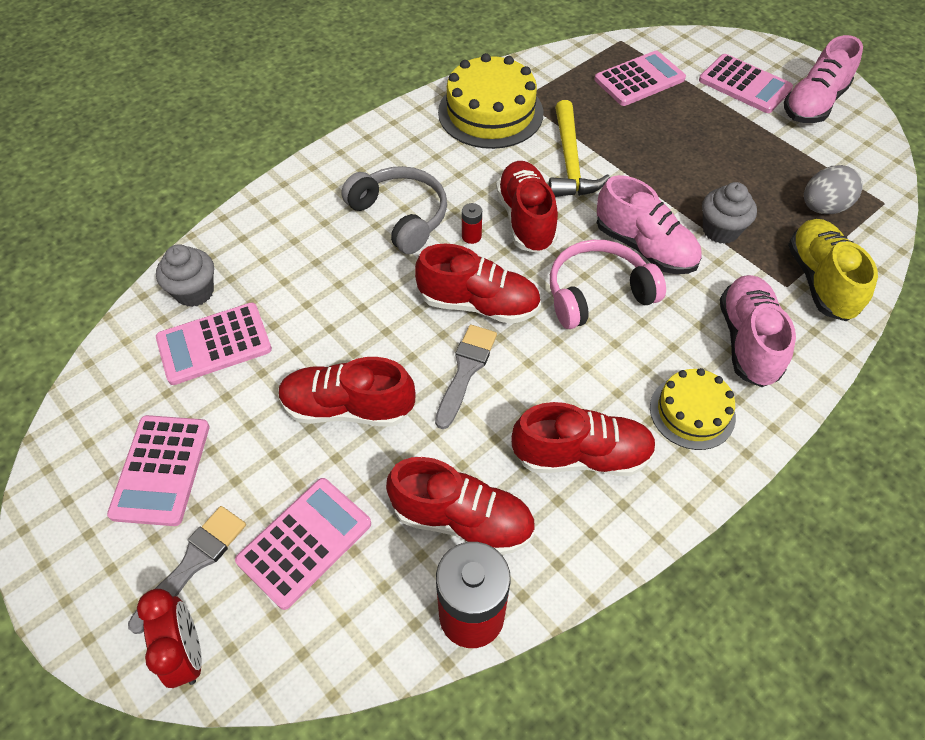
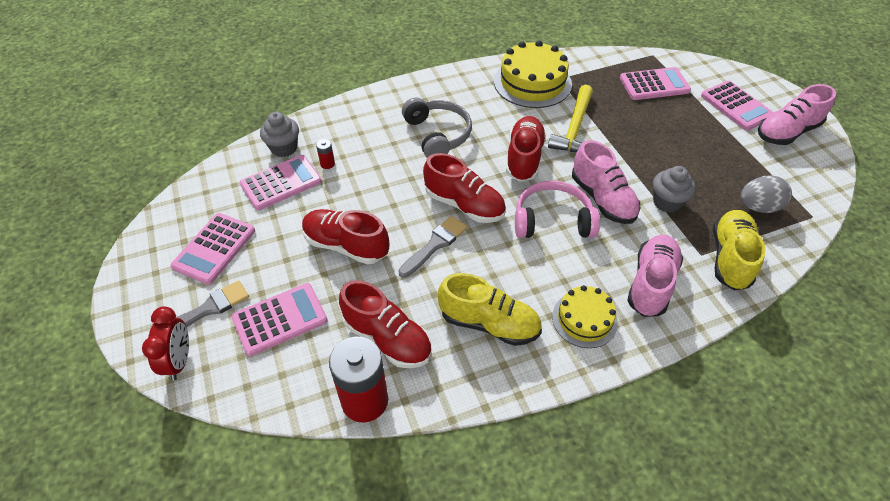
camera: 20 degrees right, 5 degrees down
(214, 344) = (281, 183): pink calculator -> pink calculator turned 150 degrees clockwise
(471, 236) = (480, 160): red battery -> red battery (327, 164)
(581, 455) = (489, 323): red shoe -> yellow shoe

